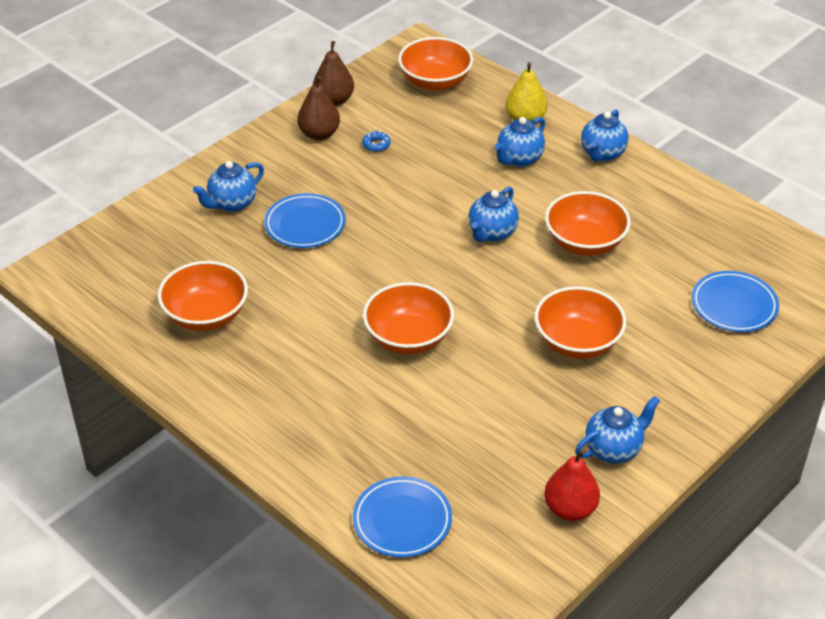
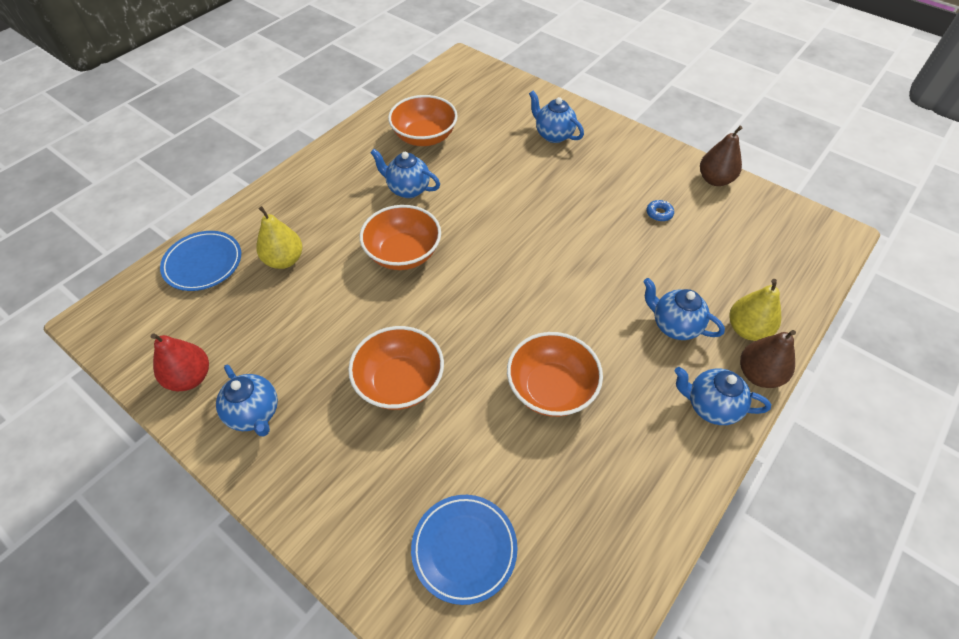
camera: 85 degrees right, 10 degrees up
(305, 225) = (536, 178): blue plate -> none
(319, 134) = (661, 175): brown pear -> brown pear (758, 374)
(406, 441) = (284, 260): none -> yellow pear
(435, 81) = (779, 250): orange bowl -> none
(492, 233) = (550, 307): blue teapot -> blue teapot (408, 189)

